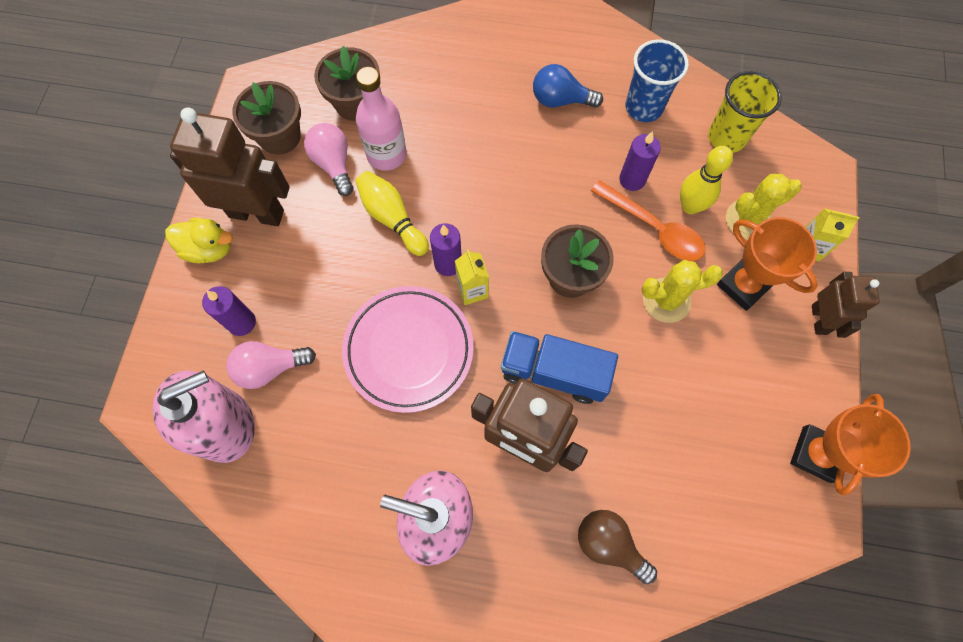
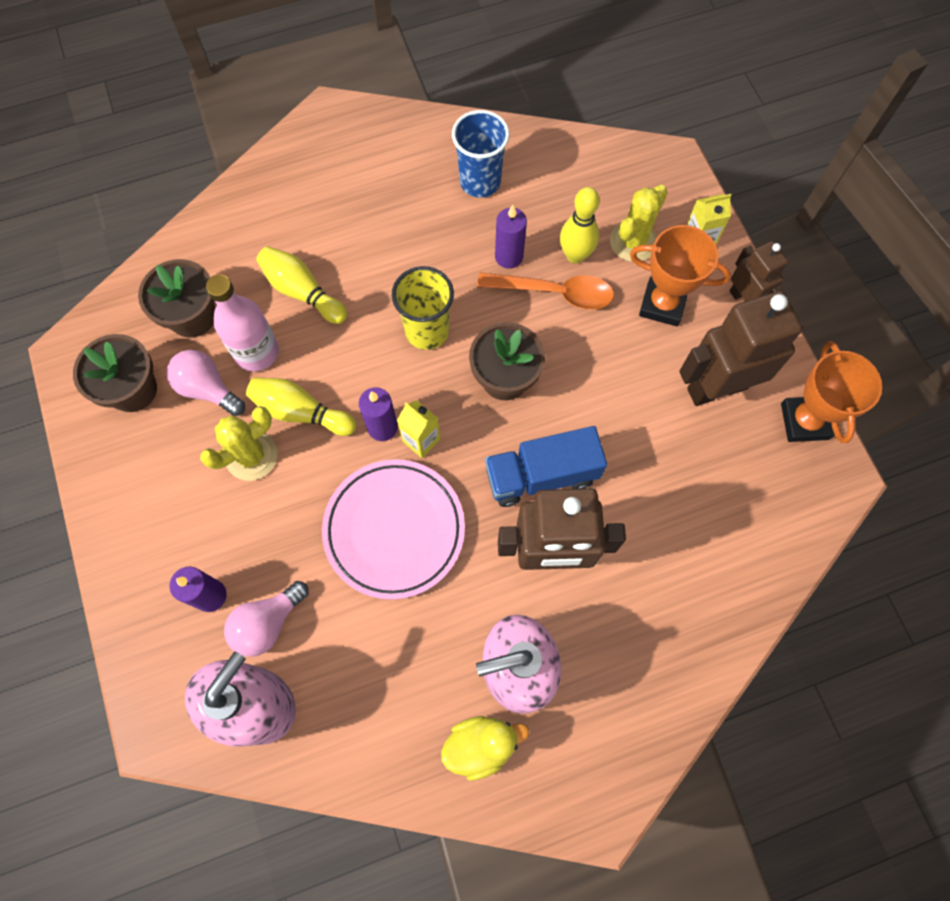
camera: 30 degrees left, 0 degrees up
(209, 249) = (129, 542): yellow duck -> yellow duck (481, 745)
(257, 213) = (157, 479): brown robot -> brown robot (716, 387)
(449, 126) = (302, 292): none -> yellow bowling pin
(560, 100) = (397, 213): blue light bulb -> none
(609, 544) = (678, 601): brown light bulb -> none
(666, 300) = (603, 354): yellow cactus -> yellow cactus (251, 456)
(726, 137) = (571, 173): yellow cup -> yellow cup (427, 331)

